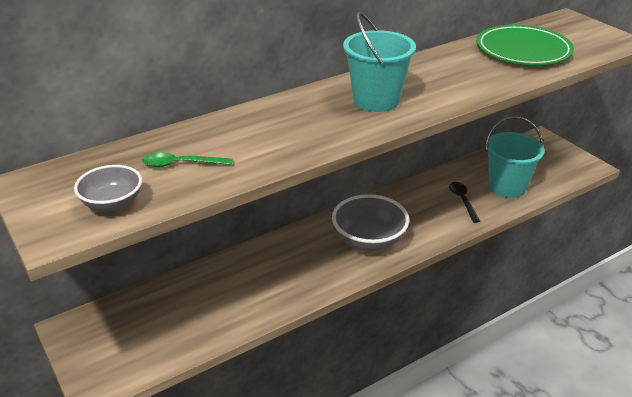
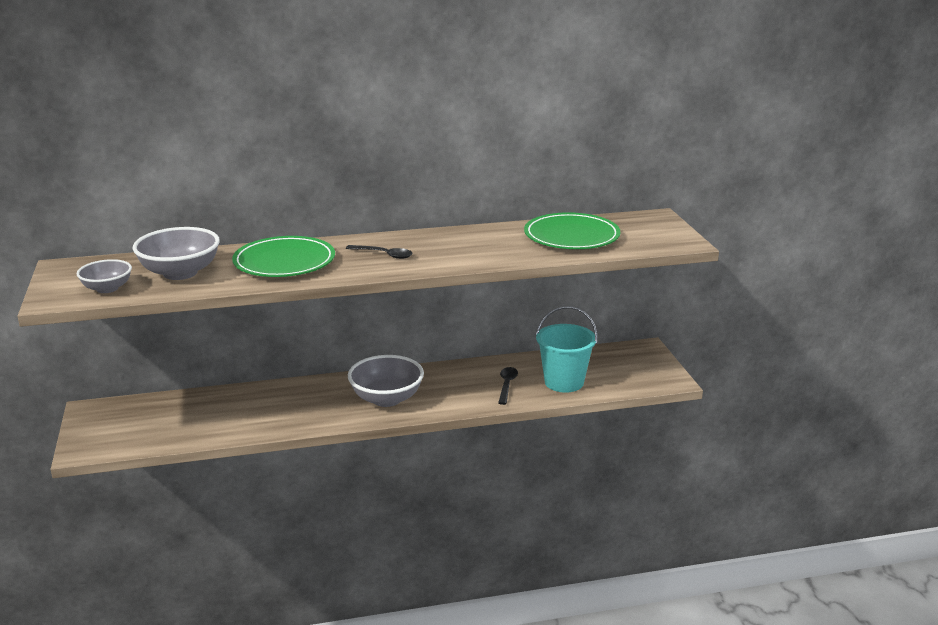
camera: 20 degrees right, 10 degrees down
(181, 164) = (180, 273): green spoon -> grey bowl
(283, 128) = (284, 262): none -> green plate
(376, 100) = (384, 255): turquoise bucket -> black spoon

